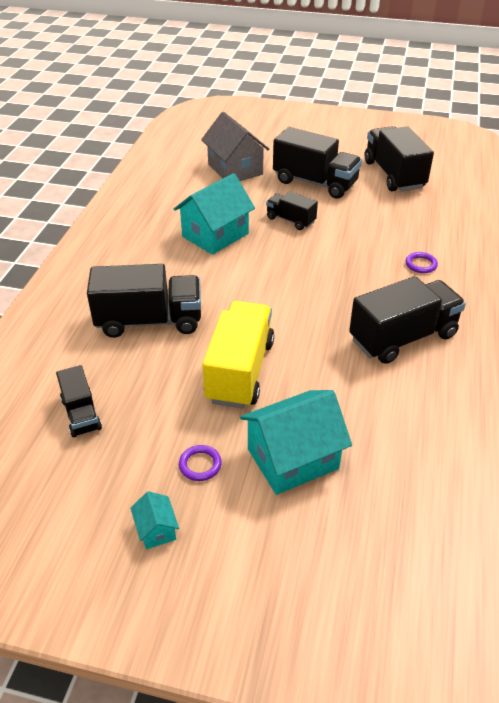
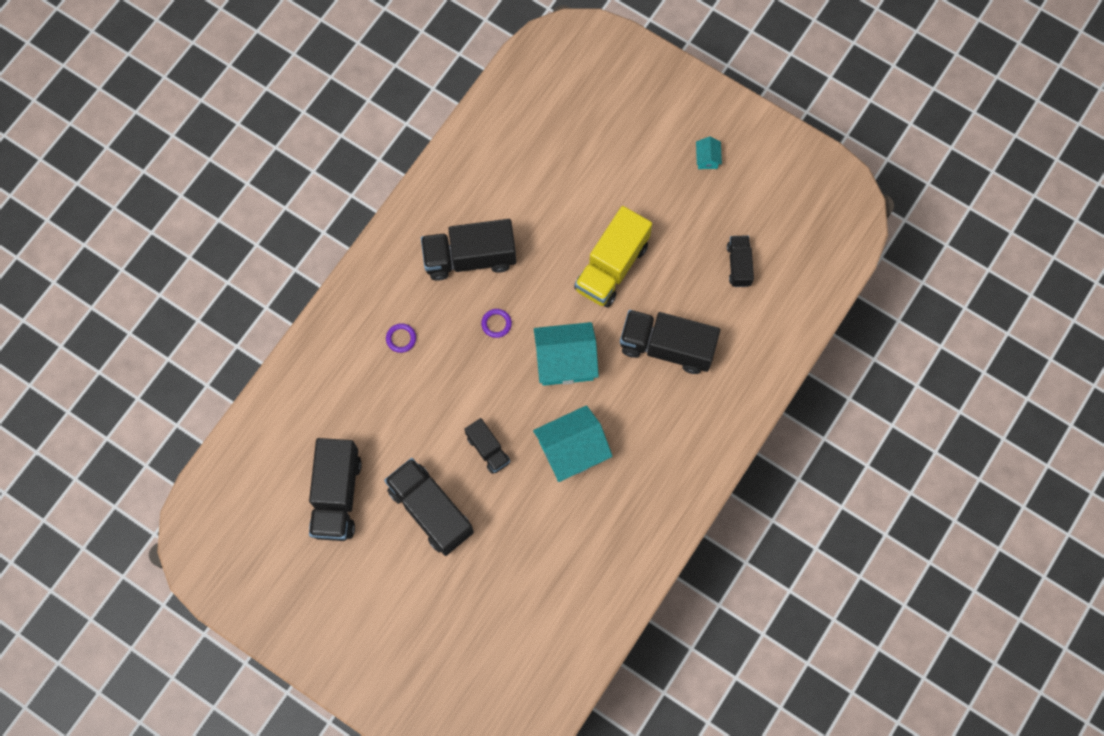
camera: 160 degrees left, 30 degrees up
(200, 465) = (667, 195): purple ring -> purple ring (496, 324)
(235, 169) = (507, 571): grey house -> none
(293, 459) = (604, 179): turquoise house -> turquoise house (565, 361)

